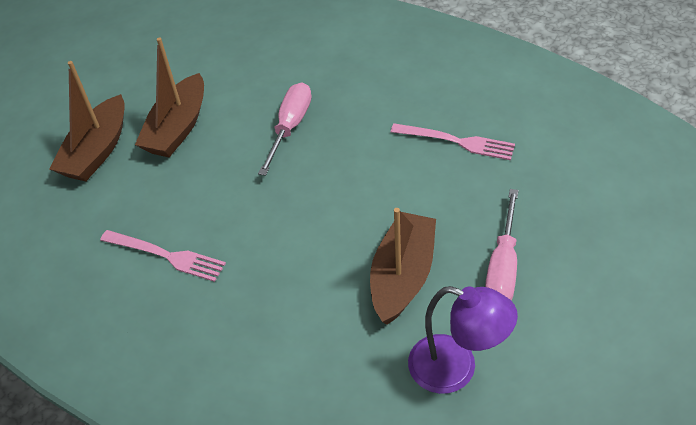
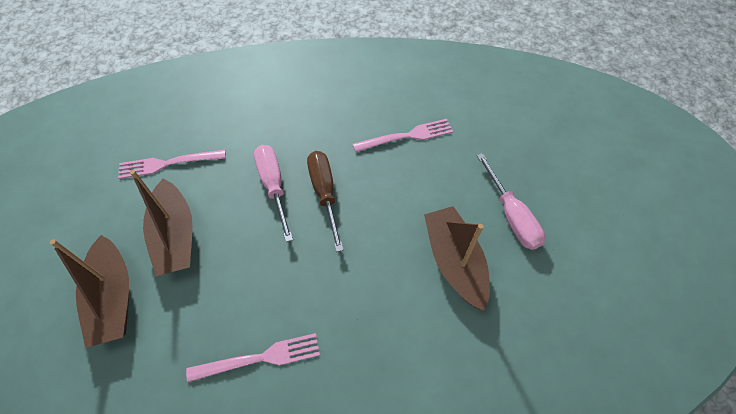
camera: 40 degrees left, 10 degrees up
(217, 67) = (167, 164): none -> pink fork
(330, 155) = (324, 193): none -> brown screwdriver
(456, 369) = (544, 311): purple lamp -> none

